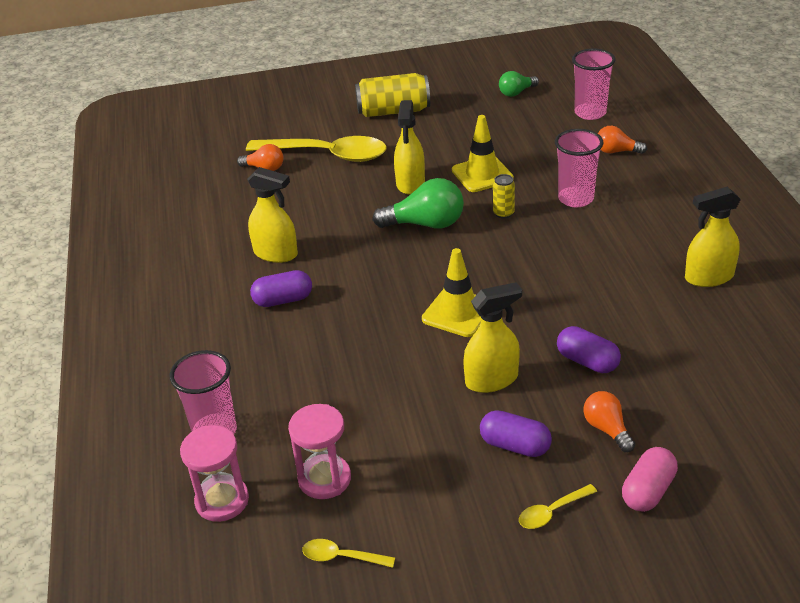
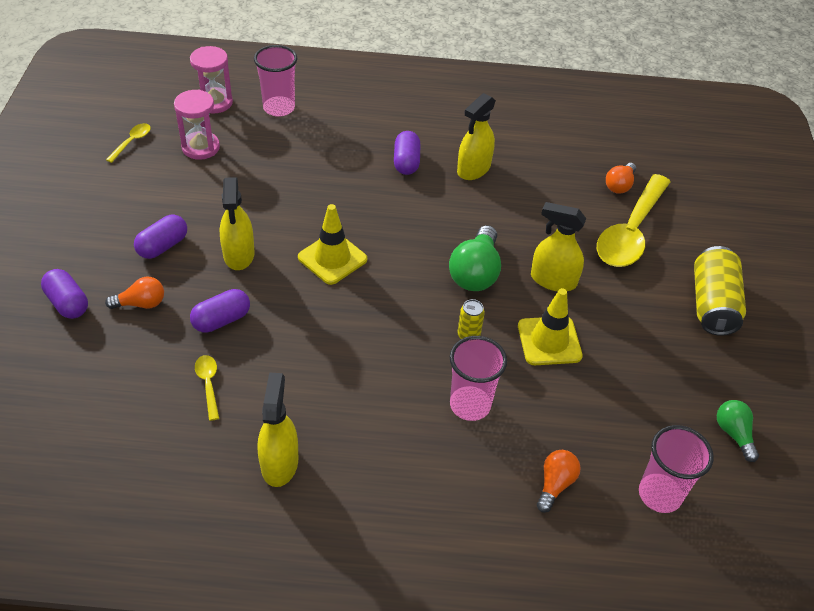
camera: 100 degrees right, 10 degrees up
(552, 512) = (90, 245): yellow spoon -> yellow spoon (208, 384)
(648, 491) = (67, 303): pink capsule -> purple capsule

